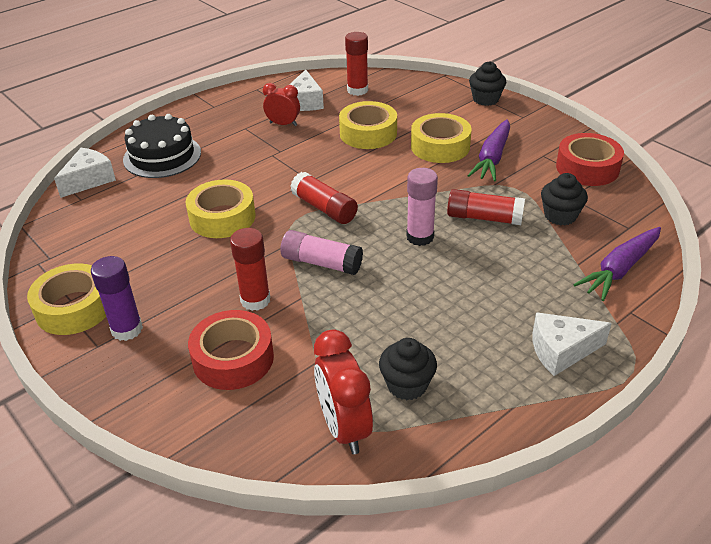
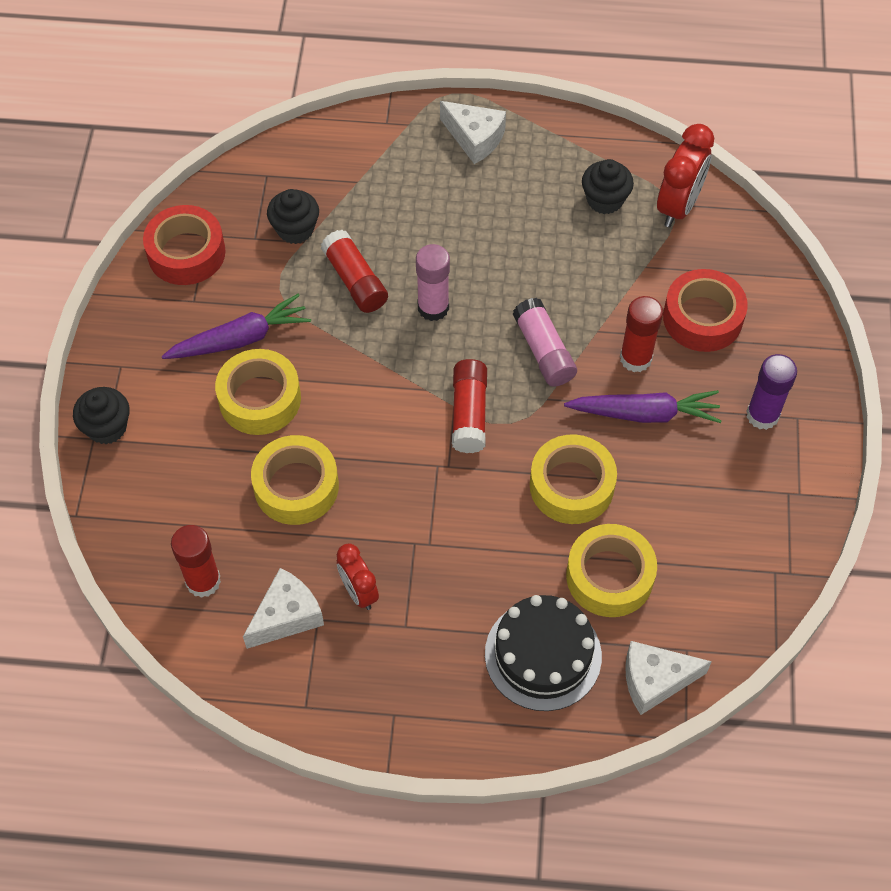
camera: 135 degrees left, 20 degrees up
(74, 308) = (791, 479): yellow tape -> yellow tape (609, 576)
(620, 270) = (337, 152): purple carrot -> purple carrot (645, 413)

